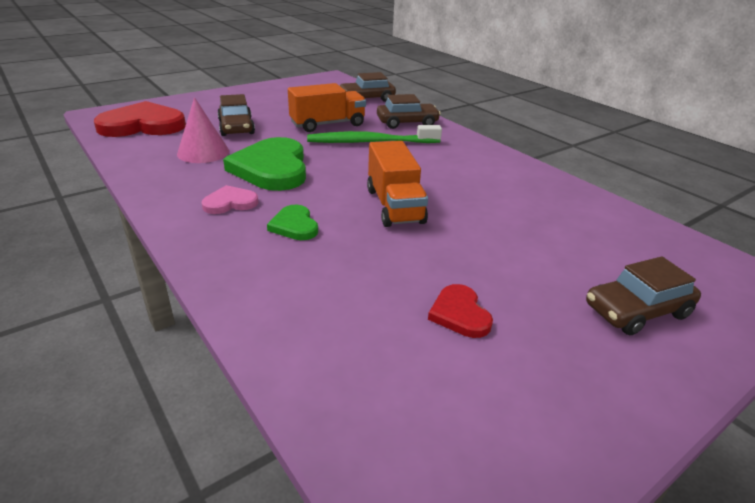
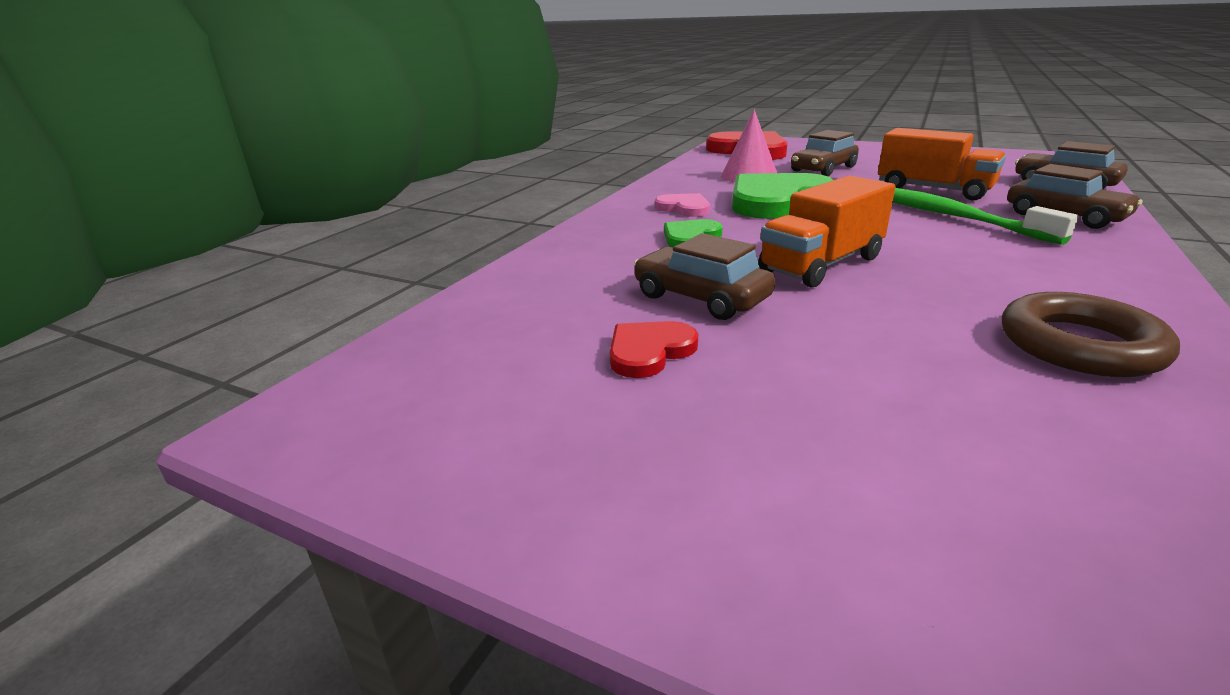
camera: 65 degrees right, 5 degrees down
(535, 196) = (1079, 345): none -> brown ring
(637, 311) = (868, 510): brown car -> brown car (701, 297)

